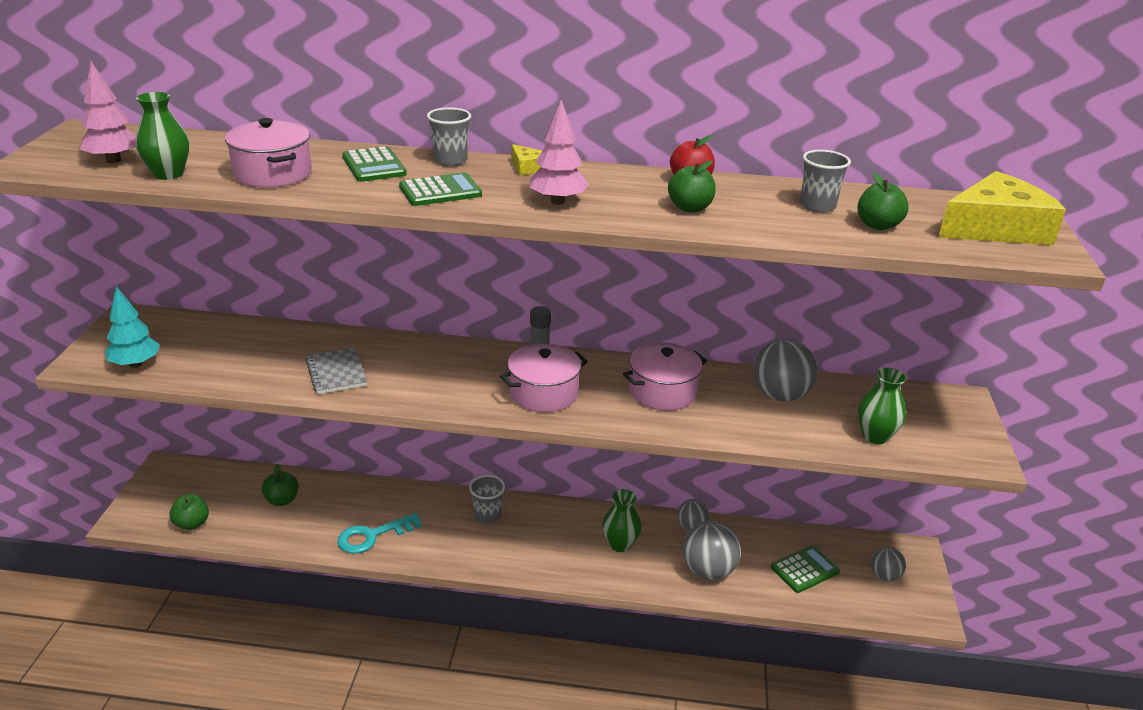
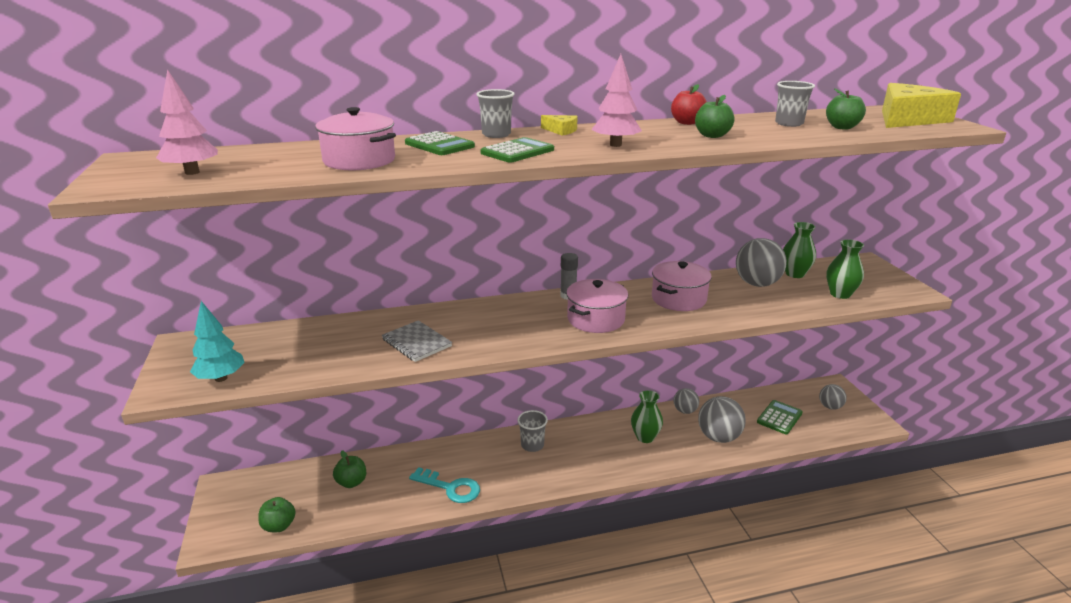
camera: 20 degrees left, 5 degrees down
(168, 174) = (261, 174): green vase -> green vase (795, 274)
(372, 536) = (450, 488): turquoise key -> turquoise key turned 105 degrees counterclockwise

